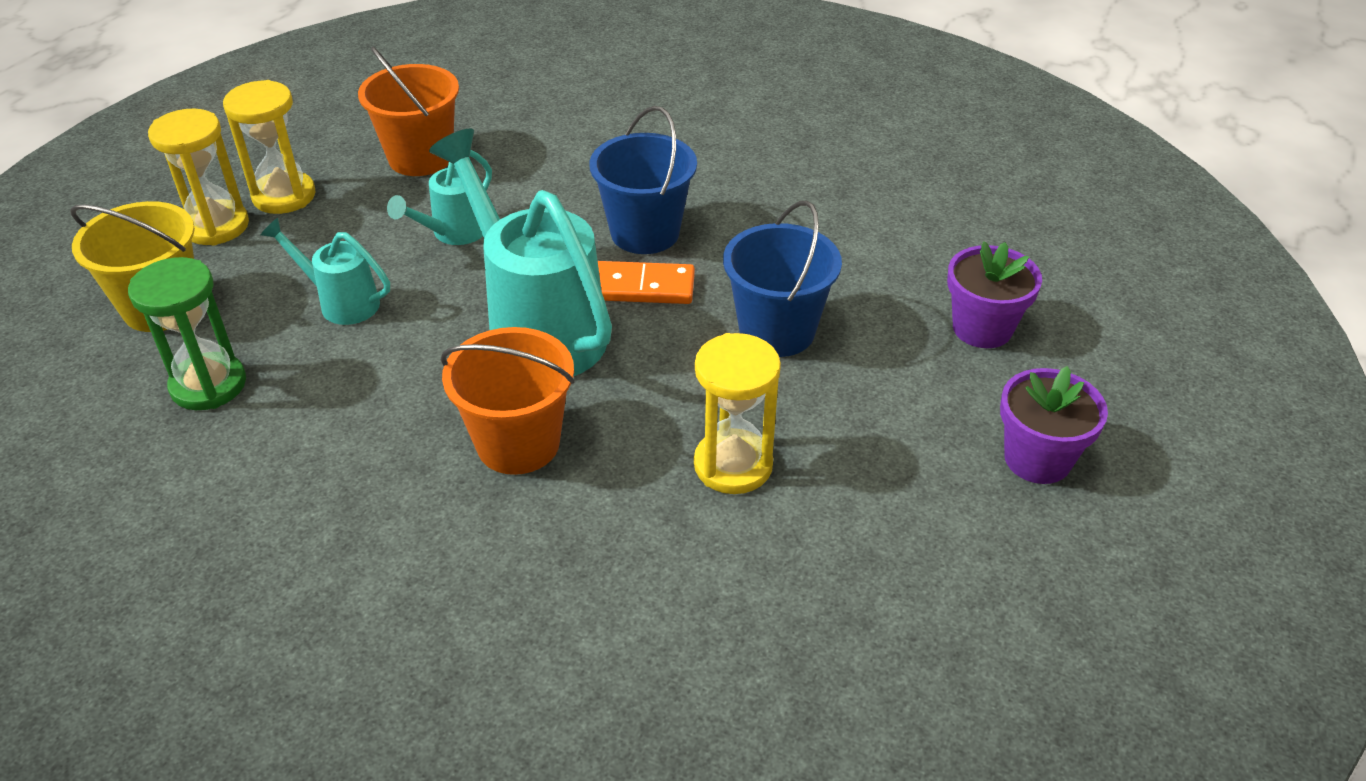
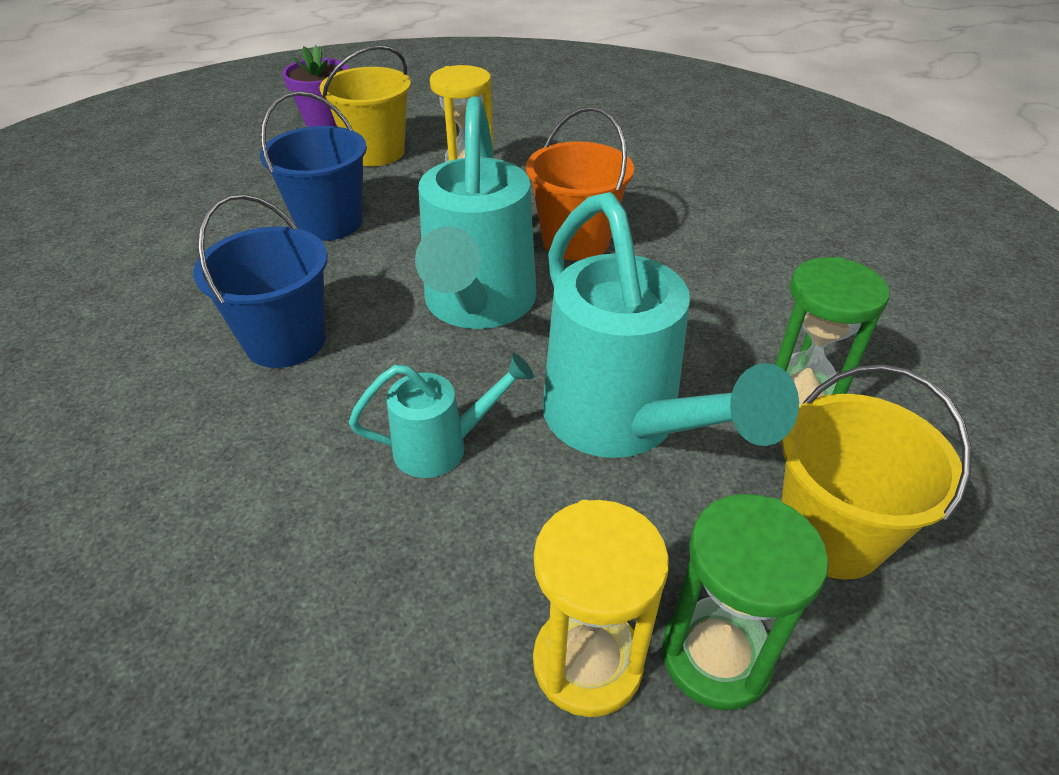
camera: 140 degrees left, 0 degrees up
(216, 226) = (716, 656): yellow hourglass -> green hourglass
(341, 302) = (622, 424): turquoise watering can -> turquoise watering can, size x1.97
(420, 158) = (349, 615): orange bucket -> none
(642, 287) = (361, 296): orange domino -> none
(887, 442) = (376, 152): none -> yellow bucket
(982, 328) = (225, 169): purple flower pot -> none

